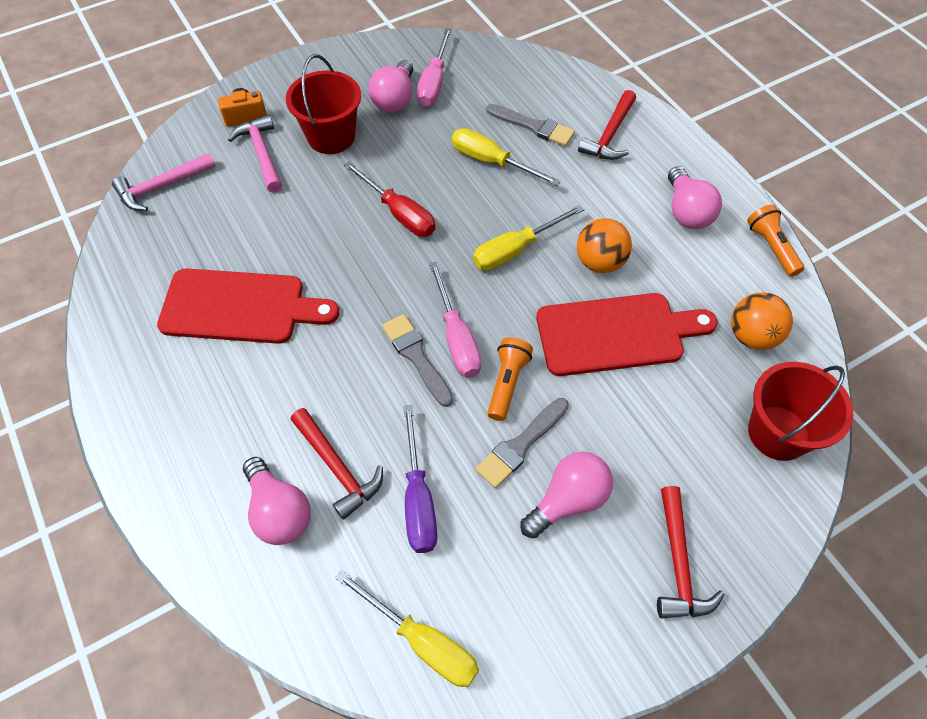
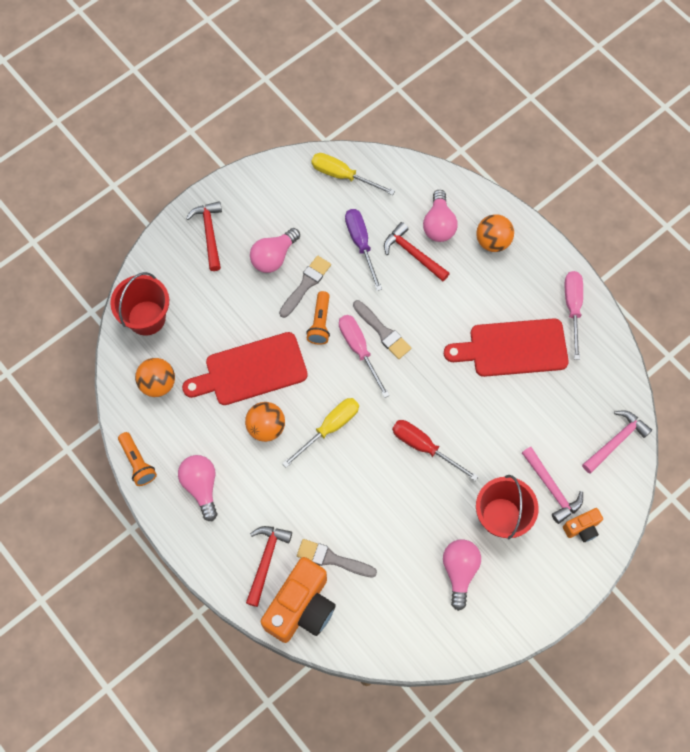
camera: 170 degrees right, 10 degrees up
(202, 467) = (493, 241): none -> orange ball
(279, 511) = (438, 225): pink light bulb -> pink light bulb turned 135 degrees counterclockwise
(434, 83) = (430, 599): pink screwdriver -> pink screwdriver (572, 308)
(491, 162) = (361, 512): yellow screwdriver -> none
(574, 93) = (301, 607): none -> orange camera

